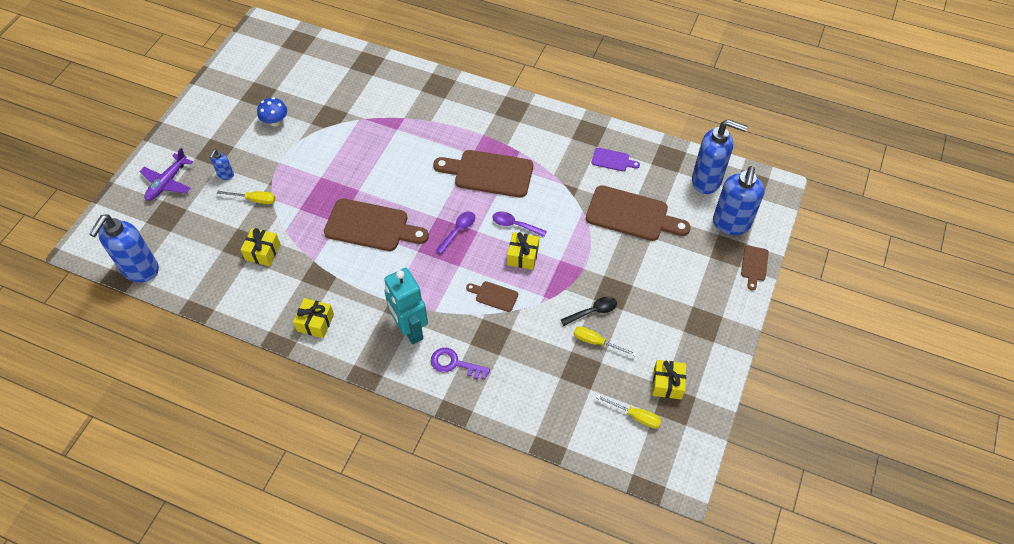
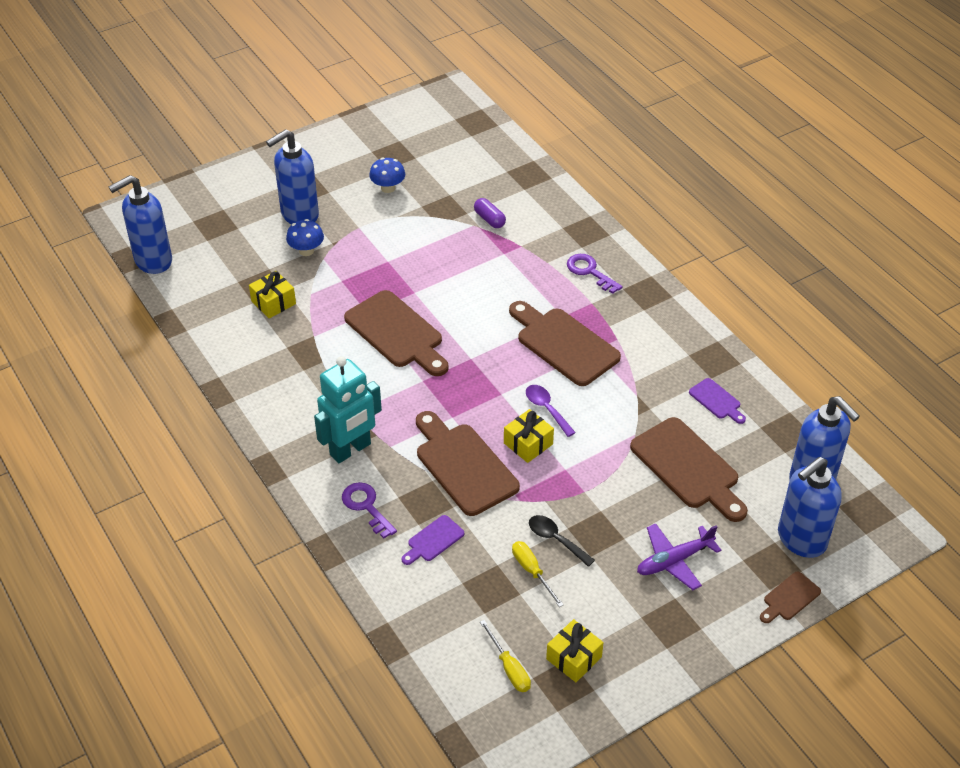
camera: 35 degrees right, 10 degrees down
(167, 183) = (240, 195): purple plane -> purple plane (674, 561)
(225, 175) = (299, 215): blue soap dispenser -> blue soap dispenser, size x2.20
(254, 200) = (306, 251): yellow screwdriver -> blue mushroom
(315, 323) = (266, 393): yellow gift -> none
(367, 109) = (489, 219): none -> purple capsule
(410, 329) = (350, 450): turquoise robot -> turquoise robot turned 135 degrees counterclockwise
(458, 231) = (481, 383): purple spoon -> none
(464, 113) = (590, 272): none -> purple key
(494, 296) = (463, 465): brown cutting board -> brown cutting board, size x2.06
(518, 360) = (433, 540): none -> purple cutting board
(593, 311) = (556, 539): black spoon -> black spoon turned 150 degrees counterclockwise

